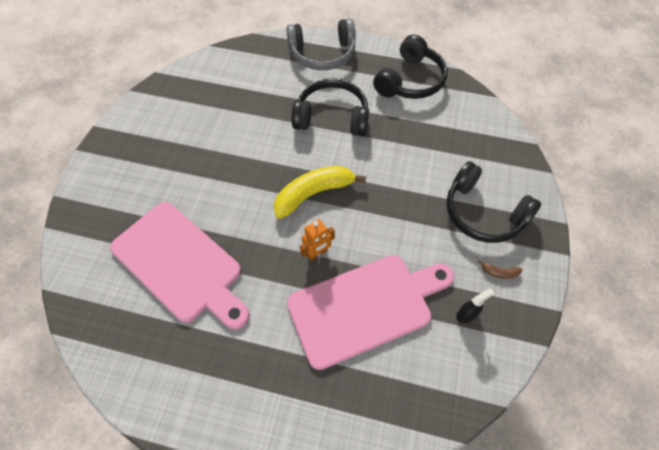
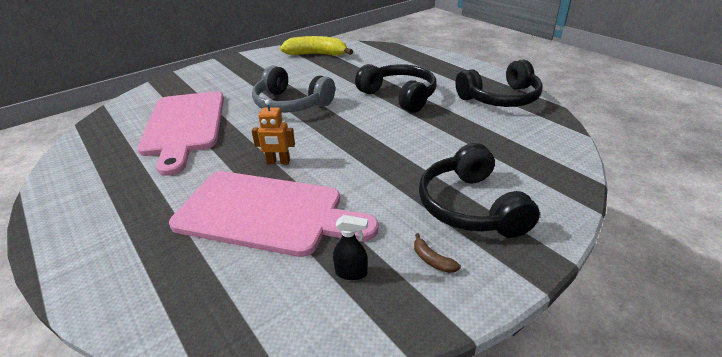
camera: 40 degrees right, 25 degrees down
(313, 194) = (325, 129): yellow banana -> yellow banana (317, 54)
(322, 54) = (437, 64): grey headphones -> grey headphones (291, 104)

